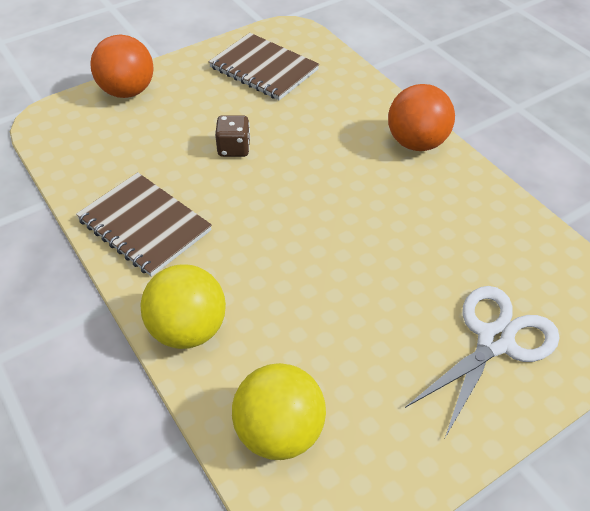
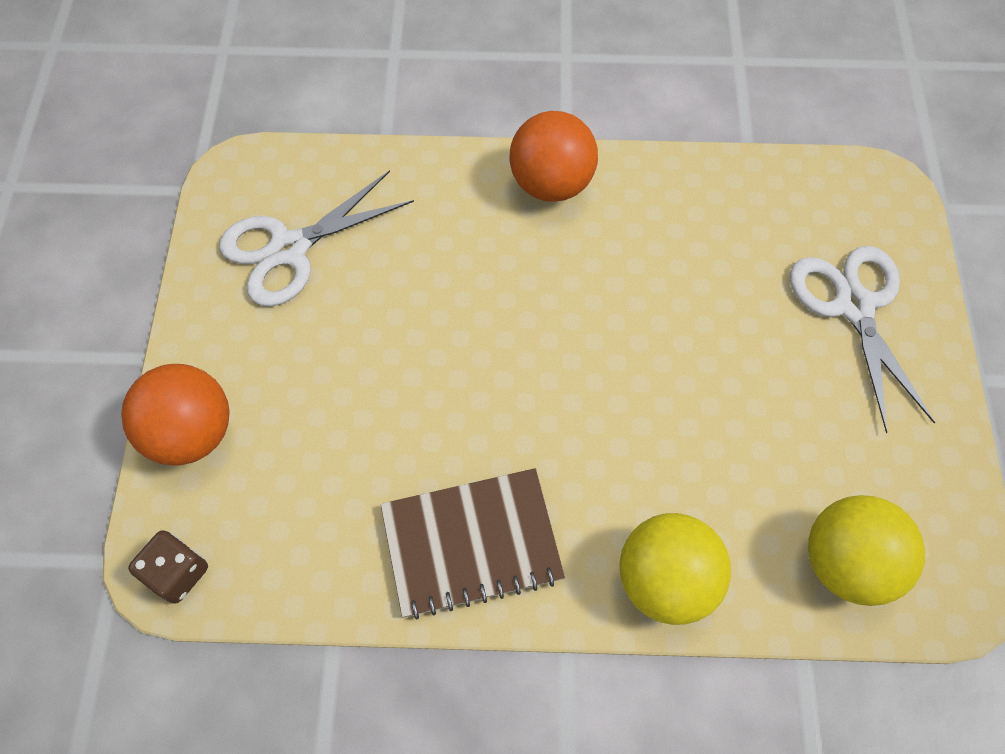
camera: 55 degrees left, 15 degrees up
(234, 148) = (413, 369): brown dice -> brown dice (178, 572)
(263, 69) = (289, 249): brown notebook -> white scissors

